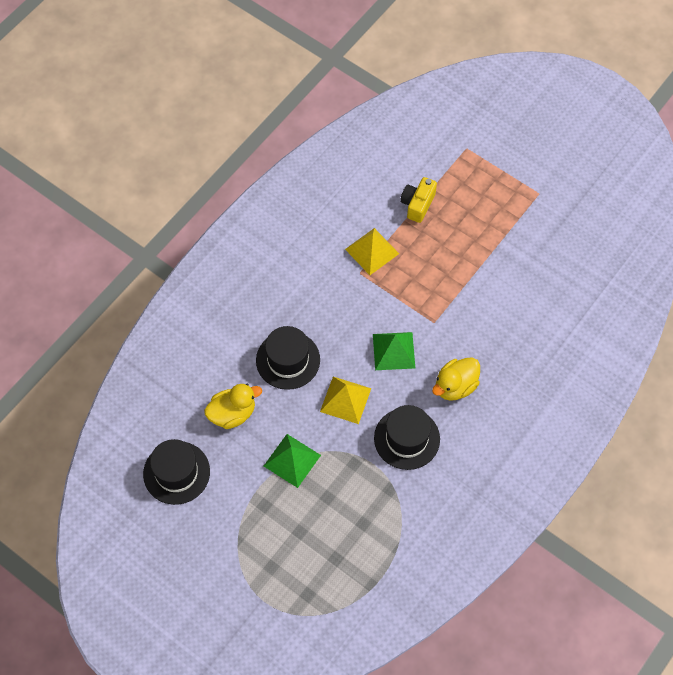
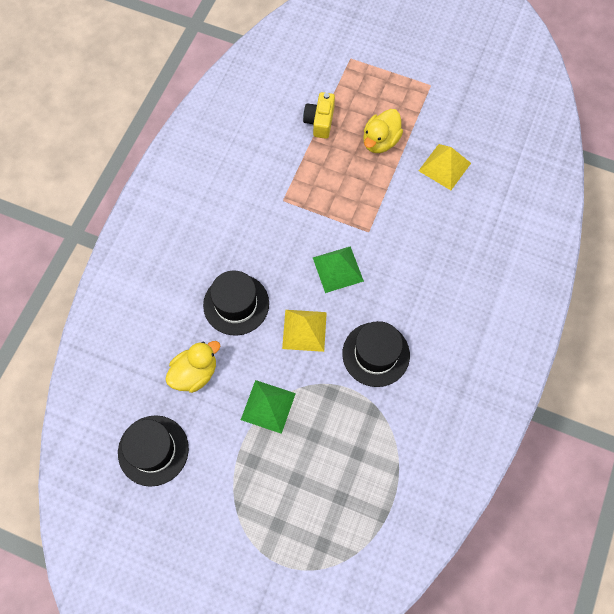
camera: 15 degrees left, 5 degrees up
(372, 251) = (289, 176): yellow pyramid -> yellow pyramid (444, 167)
(455, 386) = (407, 289): yellow duck -> yellow duck (380, 141)

